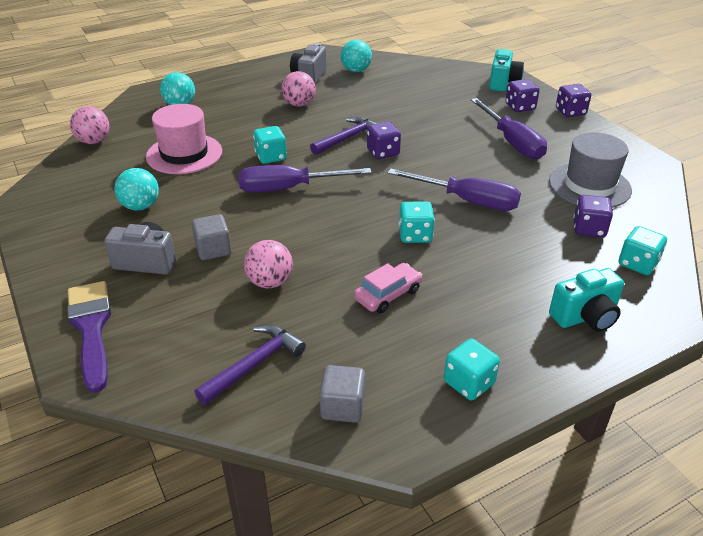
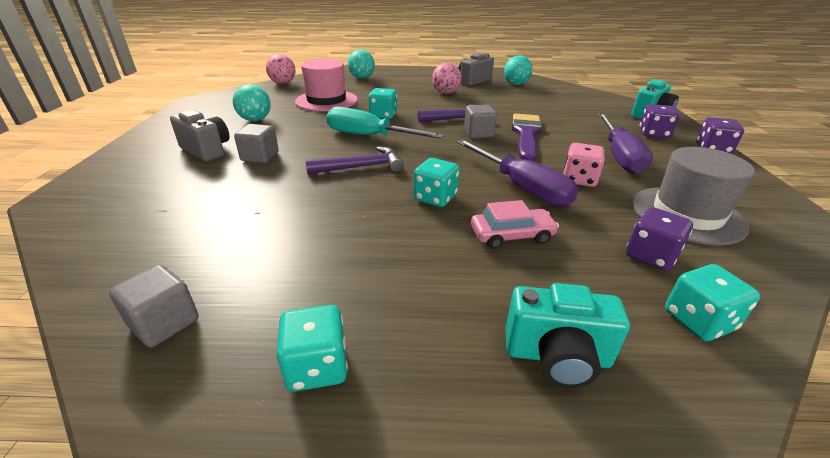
camera: 30 degrees right, 5 degrees down
(91, 328) = (108, 177): purple brush -> purple brush (526, 134)
(254, 364) = (159, 247): purple hammer -> purple hammer (361, 167)
(270, 282) = (265, 191): pink ball -> none
(288, 188) = (370, 136): purple screwdriver -> turquoise screwdriver
(383, 152) = (478, 134): purple dice -> grey cube
(388, 294) = (347, 237): pink car -> pink car (511, 235)
(501, 178) = (579, 179): none -> pink dice

